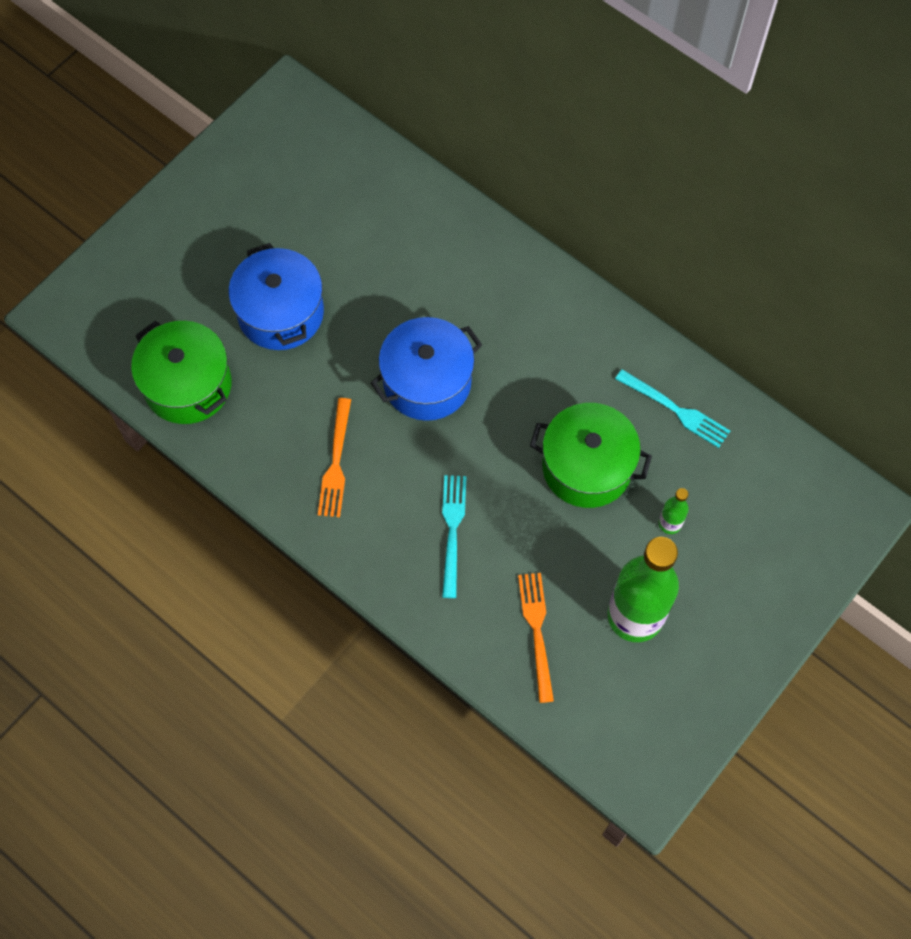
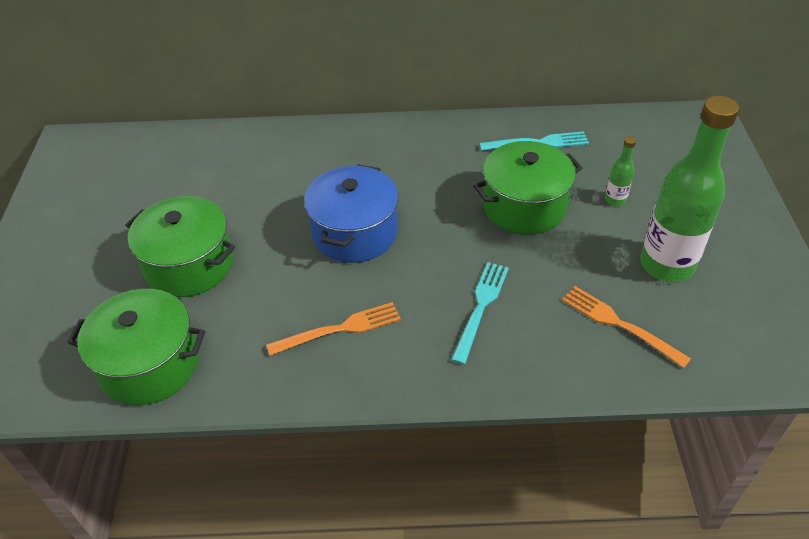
camera: 40 degrees left, 20 degrees down
(281, 313) = (189, 265): blue pot -> green pot
(336, 463) = (340, 329): orange fork -> orange fork turned 75 degrees counterclockwise
(452, 530) = (480, 307): turquoise fork -> turquoise fork turned 60 degrees clockwise

